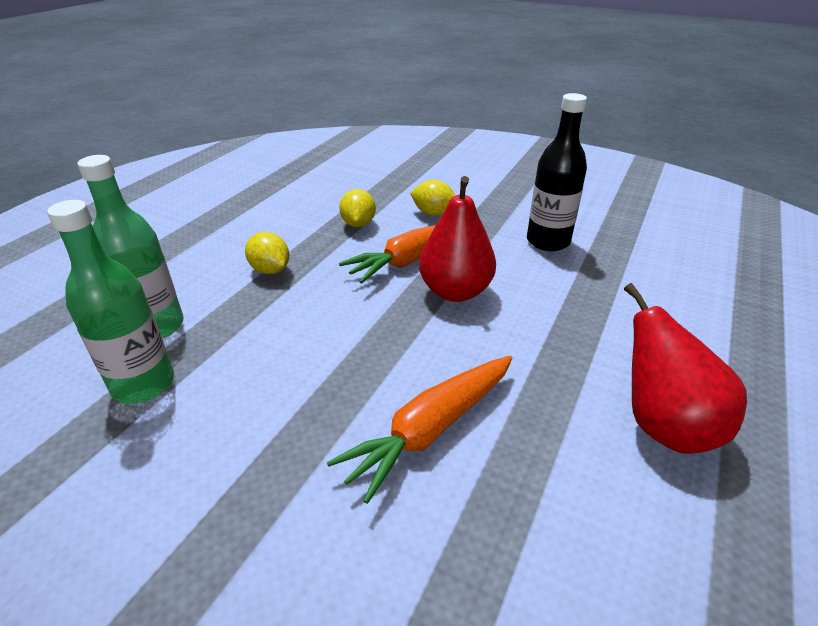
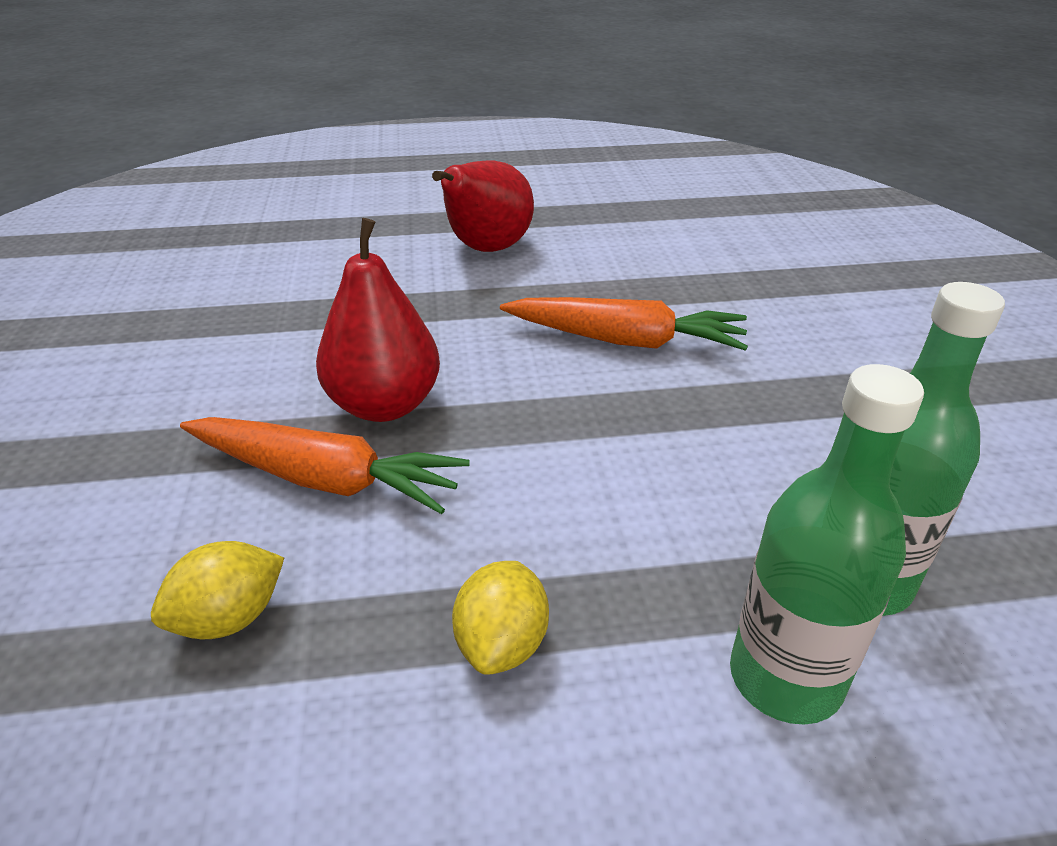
camera: 125 degrees left, 0 degrees up
(433, 213) = (122, 527): yellow lemon -> none
(548, 241) = (179, 372): black bottle -> none

